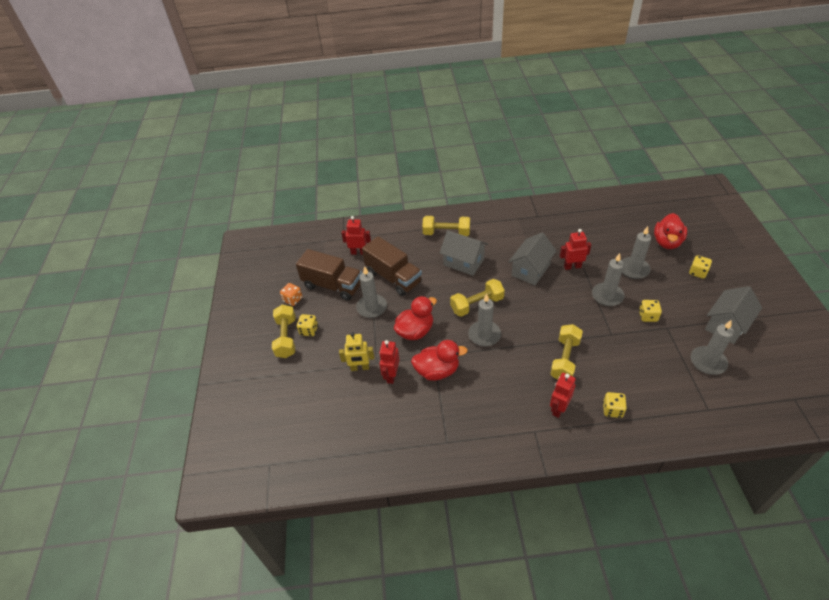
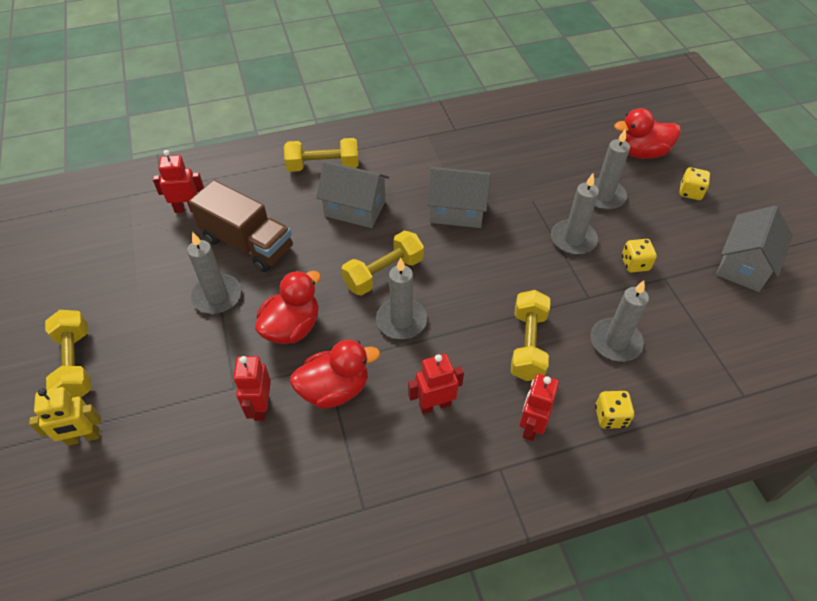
camera: 15 degrees left, 5 degrees up
(293, 300) = (82, 297): orange dice -> none
(309, 330) = (114, 347): yellow dice -> none
(333, 285) = (149, 267): brown truck -> none
(360, 368) = (206, 400): yellow robot -> yellow robot (83, 437)
(530, 270) = (457, 211): grey house -> grey house turned 75 degrees clockwise
(572, 266) = (516, 200): red robot -> red robot (435, 405)
(667, 242) = (641, 153): red duck -> red duck turned 75 degrees clockwise
(708, 362) = (729, 323): grey candle -> grey candle (615, 342)

